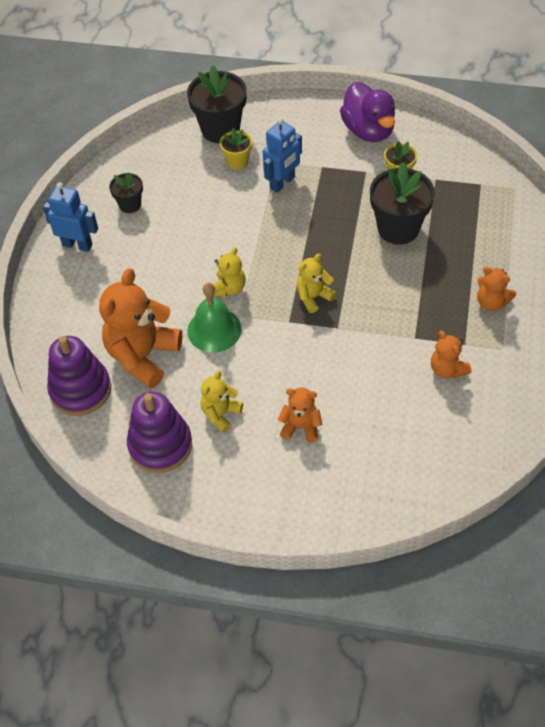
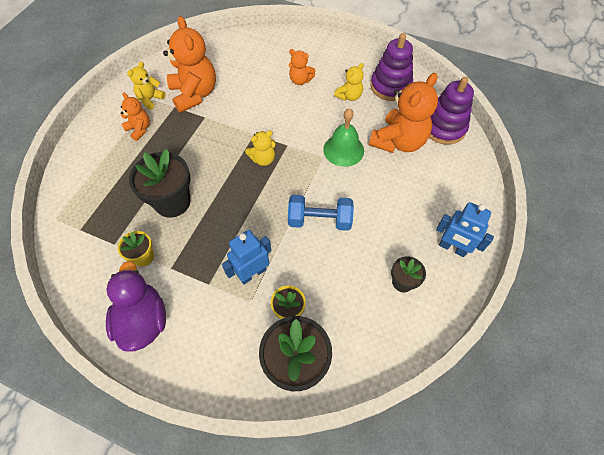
camera: 170 degrees left, 5 degrees up
(226, 243) = (319, 220): none -> blue dumbbell
(228, 288) = (326, 179): yellow teddy bear -> yellow teddy bear (150, 99)
(447, 369) = (194, 94): orange teddy bear -> orange teddy bear, size x1.93

